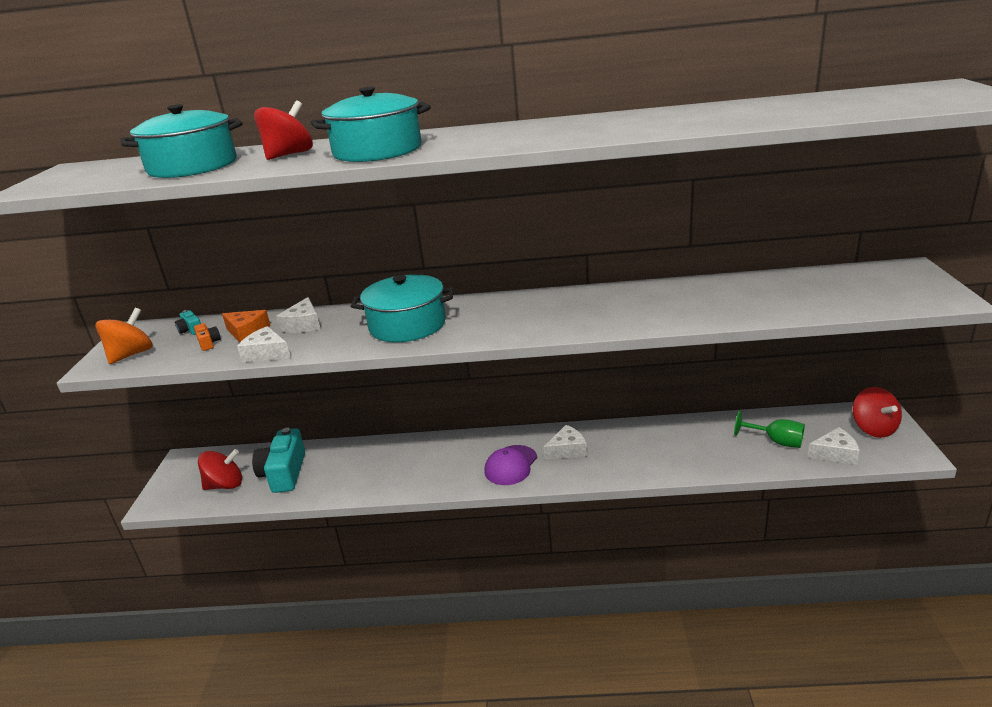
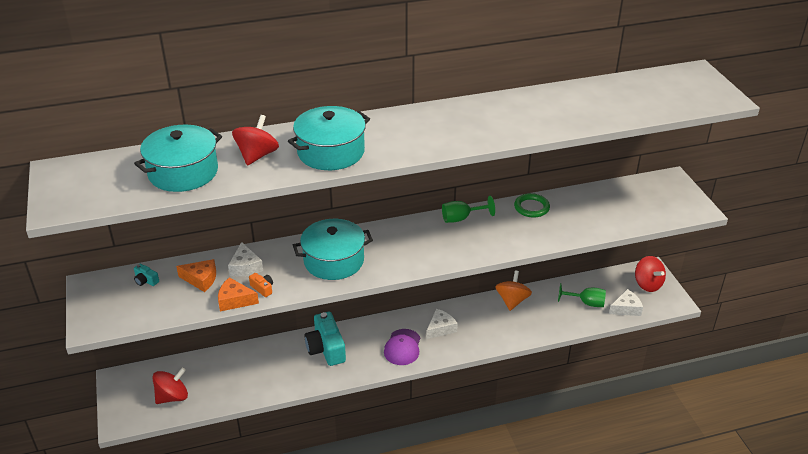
camera: 20 degrees left, 10 degrees up
(131, 354) = (112, 312): orange spinning top -> orange spinning top (512, 301)
(208, 343) = (174, 293): orange camera -> orange camera (262, 288)
(266, 354) = (235, 300): white cheese -> orange cheese
(284, 473) = (218, 379): turquoise camera -> turquoise camera (326, 348)
(591, 294) = (461, 218): none -> green goblet
(690, 288) = (531, 207): none -> green ring

